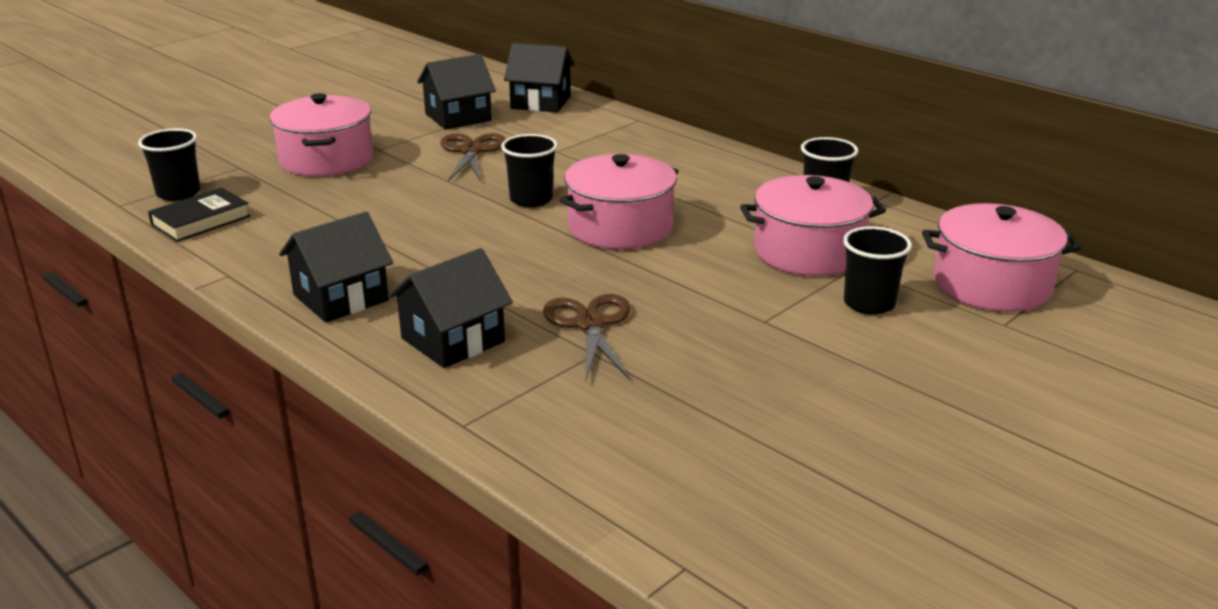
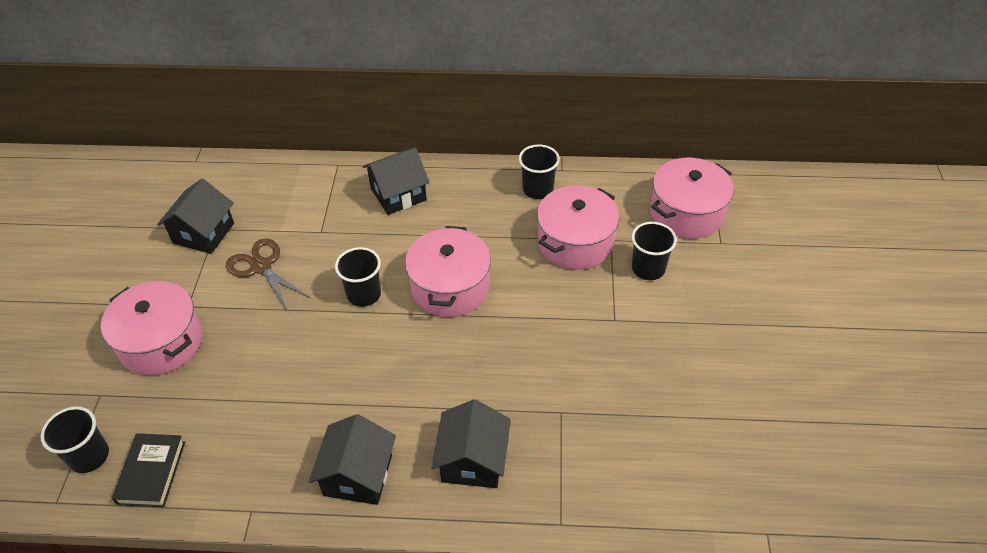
camera: 40 degrees left, 20 degrees up
(541, 102) = (245, 181): black house -> black house (398, 194)
(590, 324) = (531, 389): brown scissors -> none

